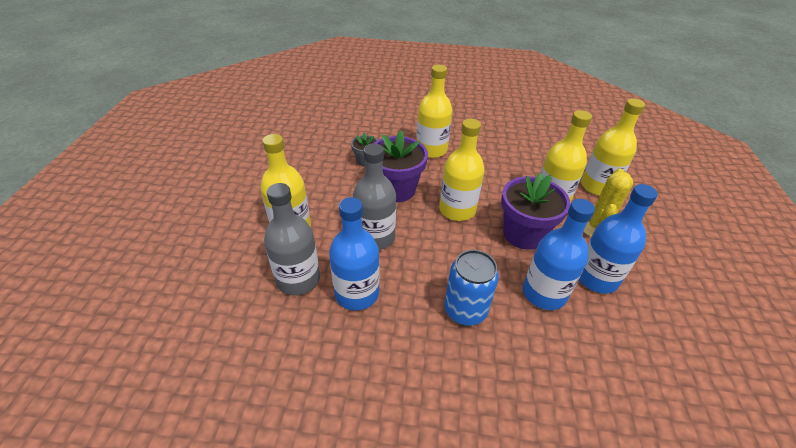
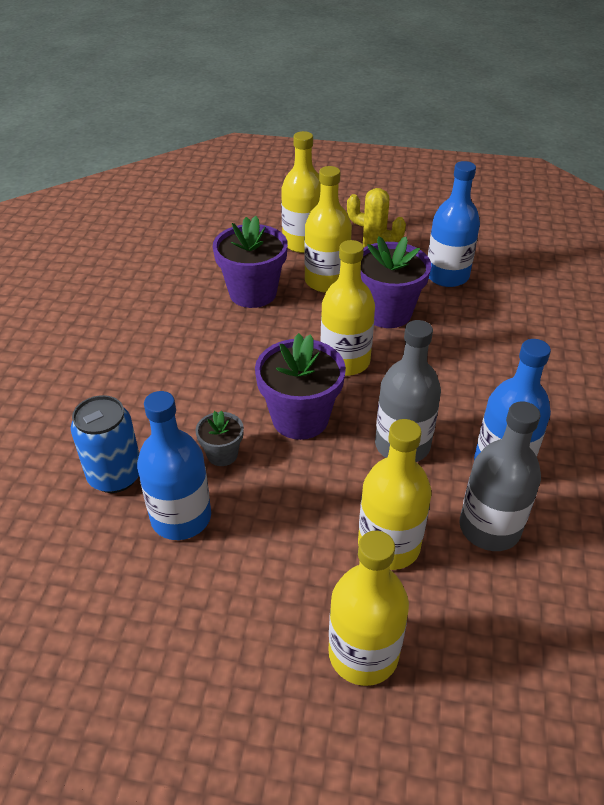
camera: 85 degrees left, 0 degrees up
(431, 150) = (204, 374): yellow bottle -> yellow bottle (363, 654)
(465, 310) = (508, 373): blue can -> blue can (115, 476)
(520, 164) = (253, 293): none -> purple flower pot
(544, 293) = (473, 313): blue bottle -> blue bottle (181, 517)

